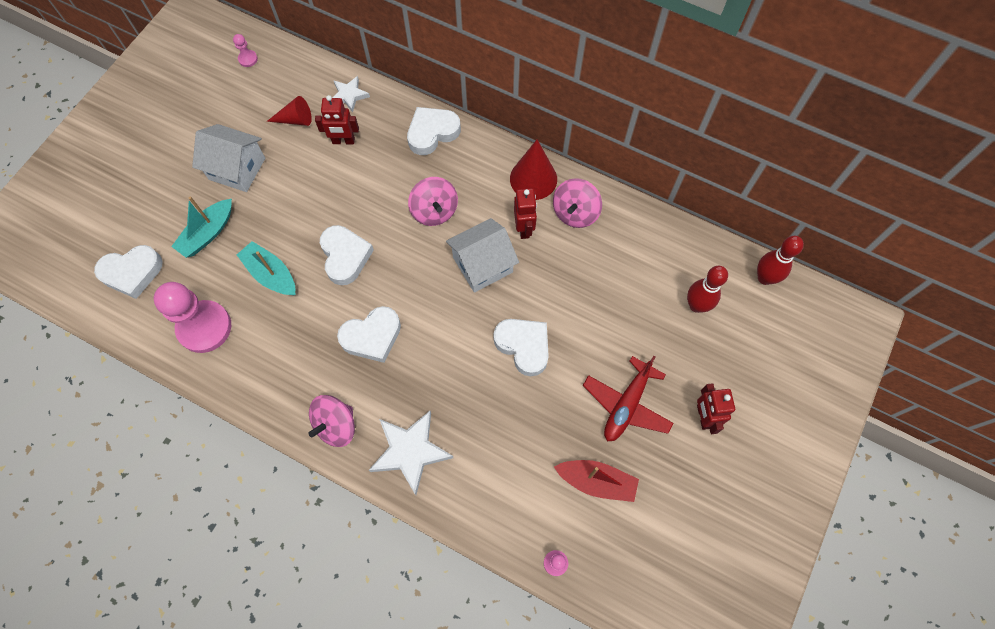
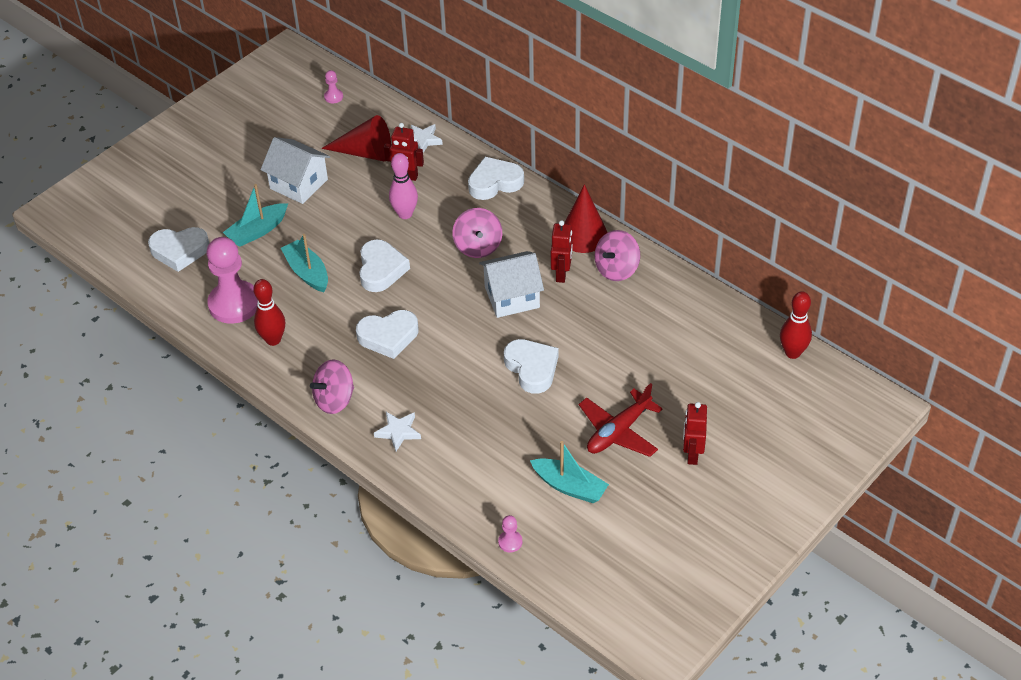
camera: 15 degrees right, 20 degrees down
(295, 119) = (365, 152): red cone -> red cone, size x1.58
(353, 185) = (405, 214): none -> pink bowling pin
(410, 451) = (398, 432): white star -> white star, size x0.58
(596, 481) = (569, 486): red boat -> turquoise boat
(696, 305) = (715, 364): red bowling pin -> red bowling pin (273, 340)

